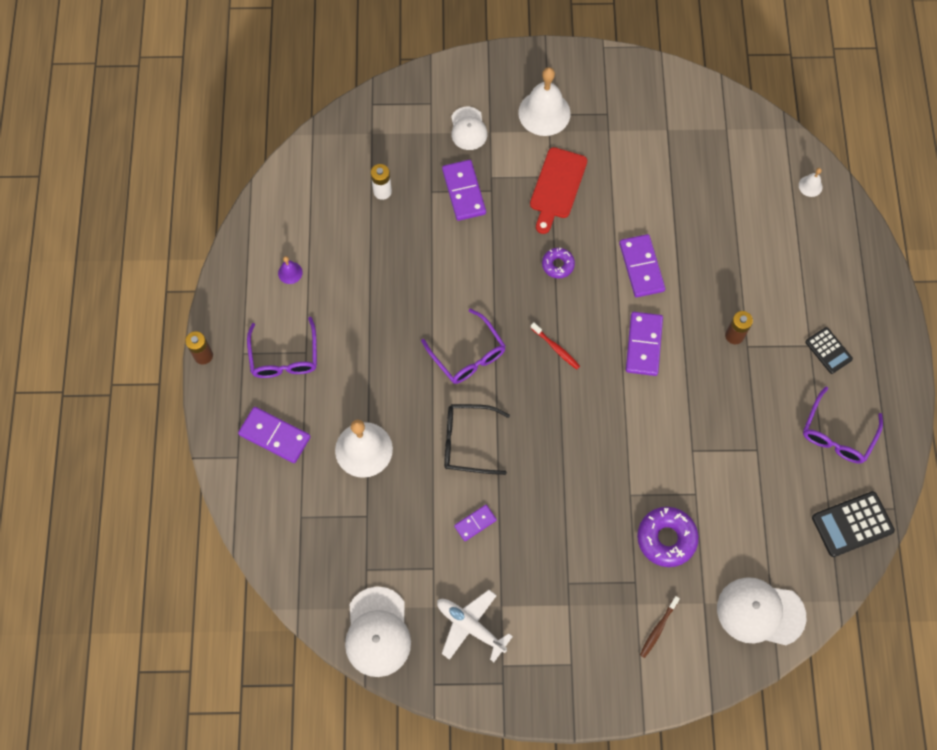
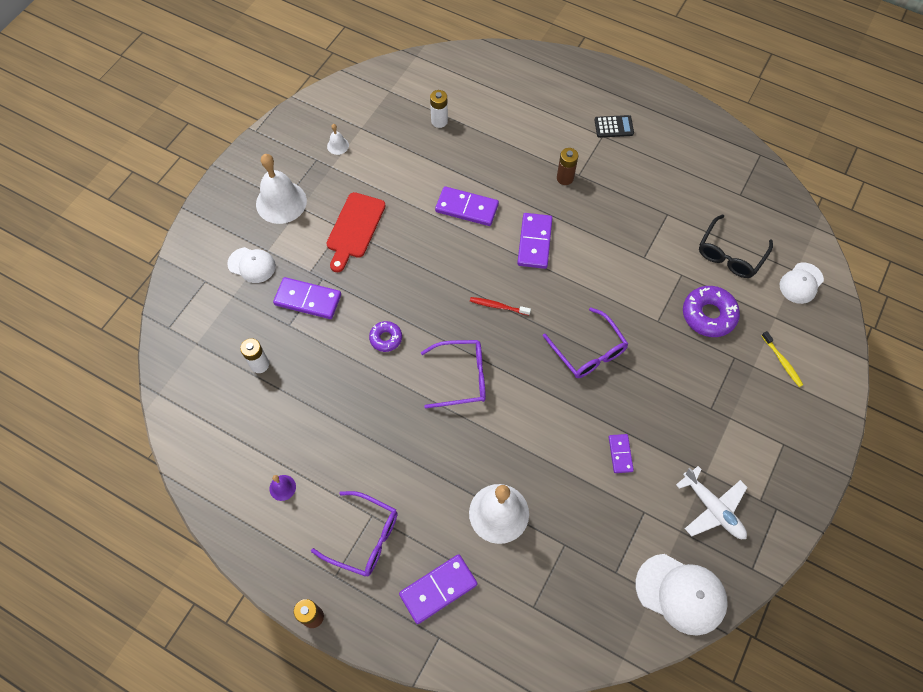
camera: 60 degrees left, 5 degrees down
(468, 442) = (542, 420): black glasses -> black glasses (730, 254)
(470, 626) = (712, 508): white plane -> white plane turned 105 degrees counterclockwise
(556, 348) = (498, 306): red toothbrush -> red toothbrush turned 150 degrees counterclockwise
(557, 187) = (354, 228): red cutting board -> red cutting board turned 60 degrees clockwise
(558, 265) = (425, 265): purple donut -> purple donut (386, 338)
(644, 345) = (534, 242): purple domino -> purple domino turned 60 degrees clockwise
(658, 629) = (782, 361): brown toothbrush -> yellow toothbrush
(722, 191) = (439, 121): none -> white battery
(760, 612) = (801, 283): white cap -> white cap, size x0.63
(810, 186) = (474, 66): white bell -> white bell (338, 145)
(837, 433) = (683, 157): purple glasses -> purple glasses (588, 351)
(852, 524) = (759, 186): black calculator -> none

